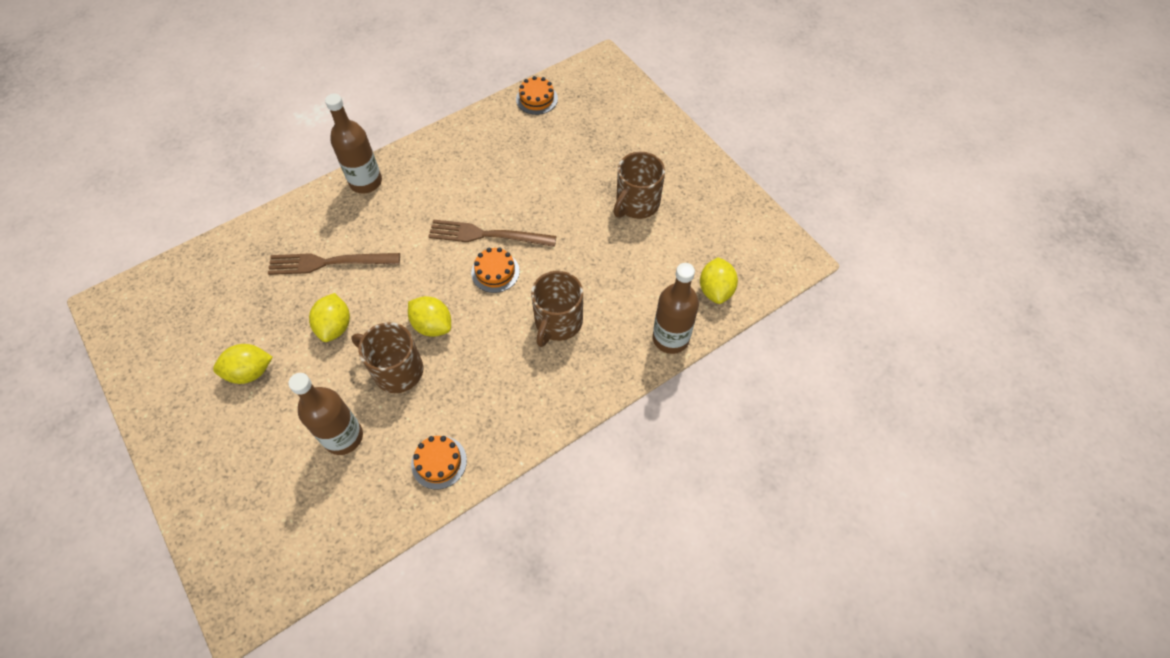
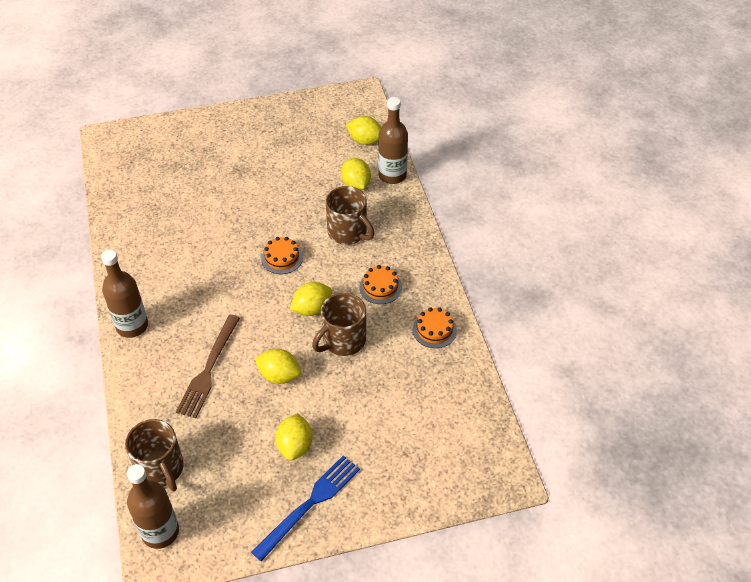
camera: 70 degrees left, 10 degrees down
(181, 410) = (309, 504): none -> blue fork
(343, 437) = (387, 387): brown bottle -> brown bottle (160, 532)
(487, 235) = (242, 254): brown fork -> none
(536, 99) = (116, 188): orange cake -> orange cake (380, 287)
(636, 204) = (265, 159): brown mug -> brown mug (161, 469)
(637, 305) = (356, 184): none -> yellow lemon

